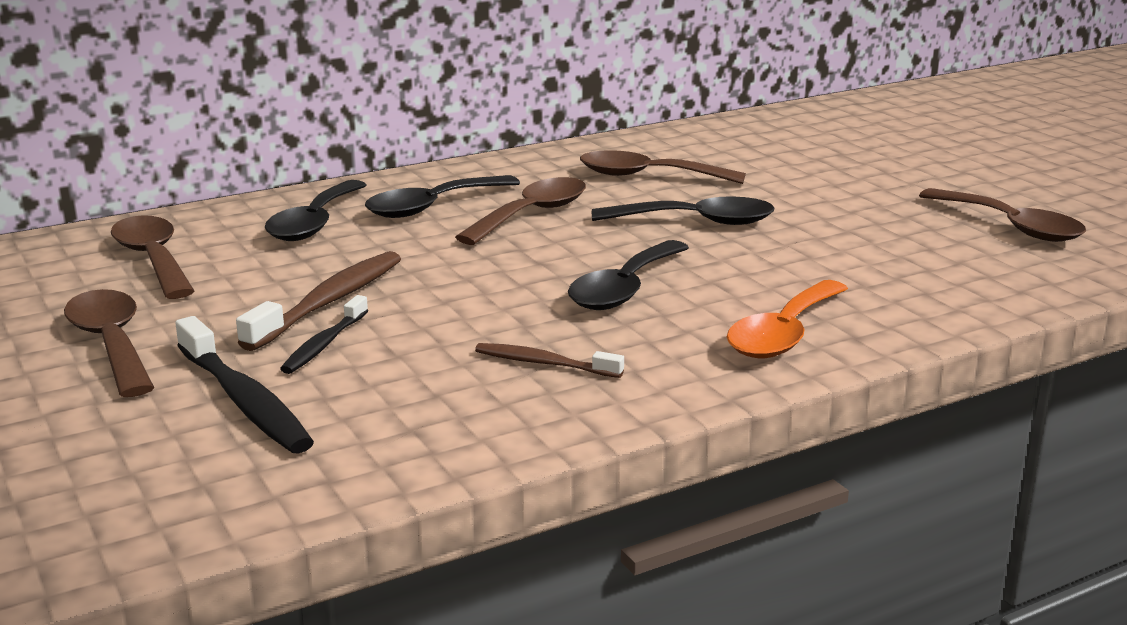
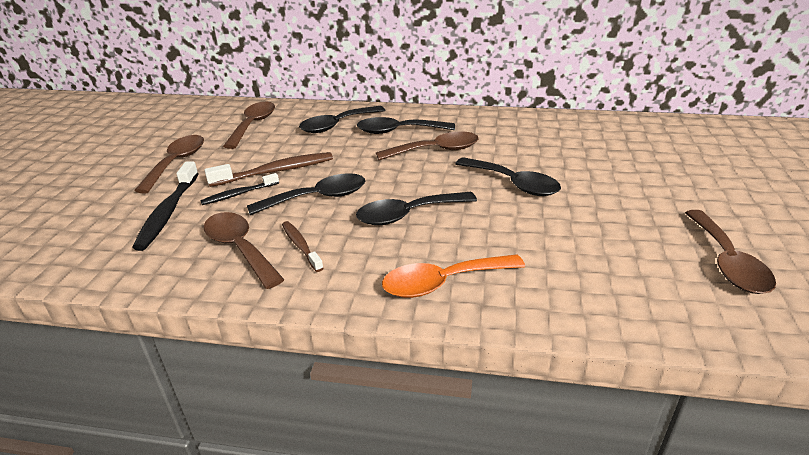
camera: 40 degrees right, 10 degrees up
(463, 310) = (318, 198): none -> black spoon
(648, 176) = (533, 144): brown spoon -> brown spoon (239, 248)

